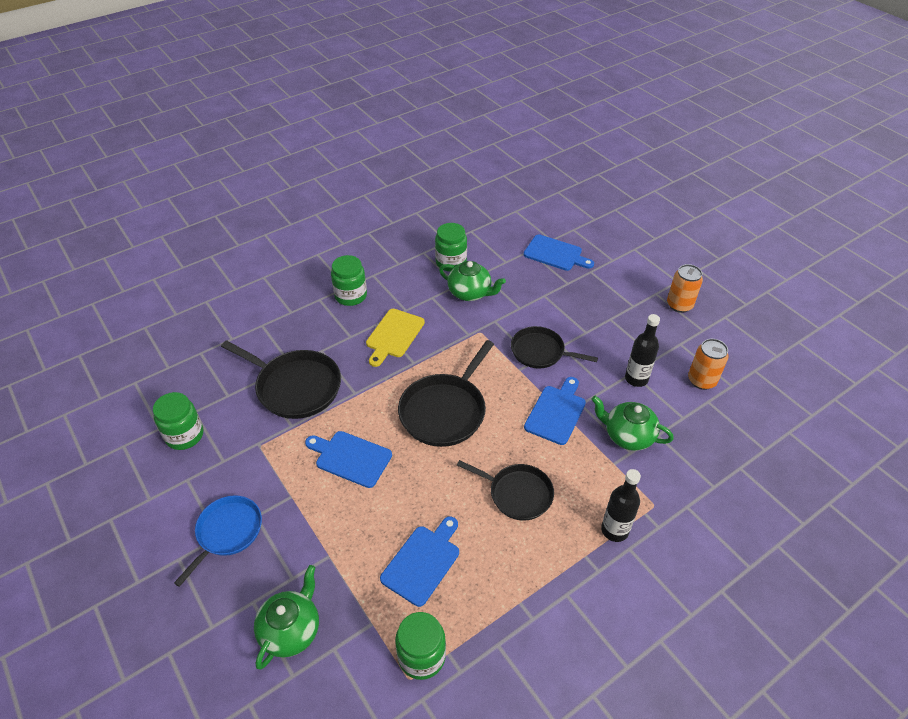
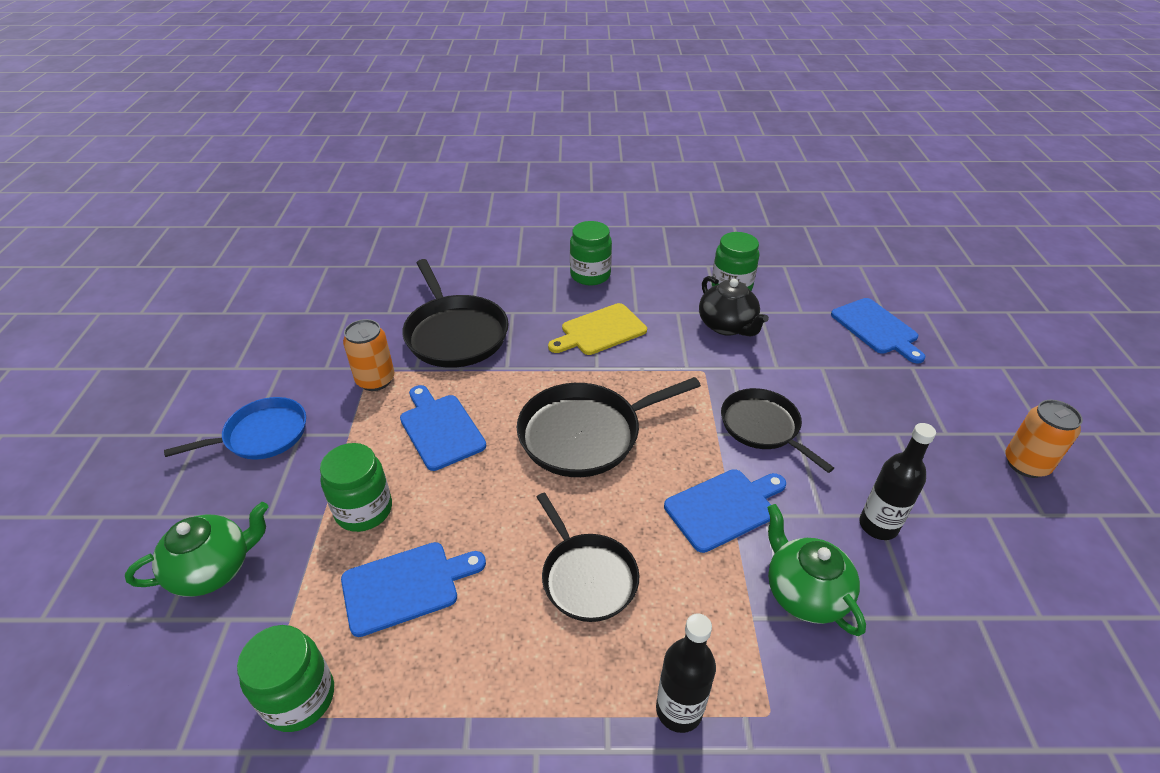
camera: 35 degrees right, 5 degrees down
(184, 435) = (318, 329): green jar -> green jar (364, 510)
(470, 293) = (727, 326): green teapot -> black teapot
(701, 380) = (989, 582): orange can -> orange can (375, 380)

